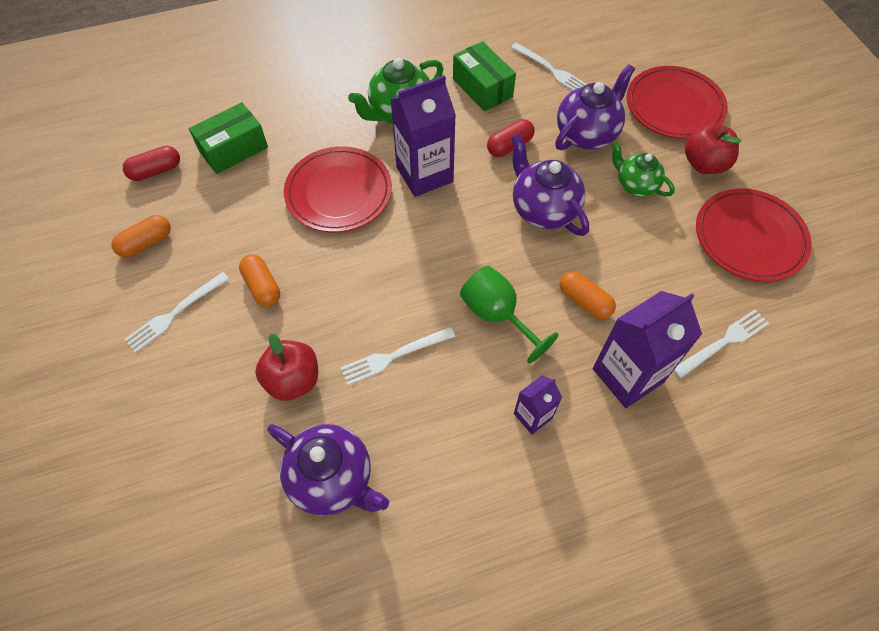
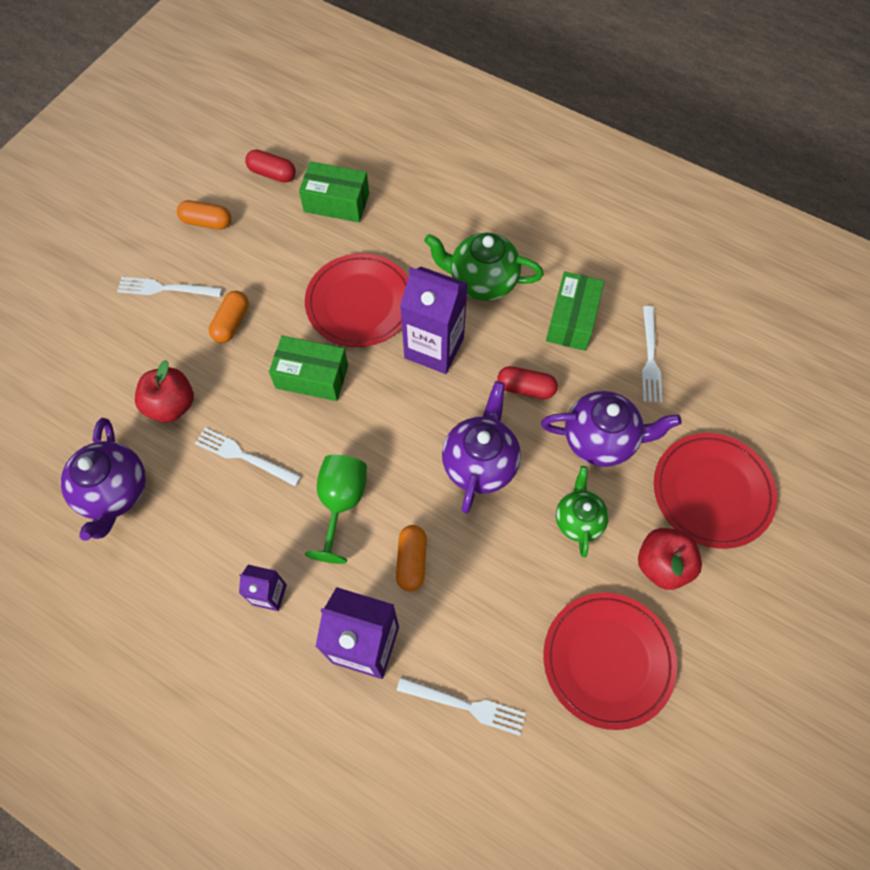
camera: 50 degrees right, 5 degrees up
(369, 264) = (312, 376): none -> green box

